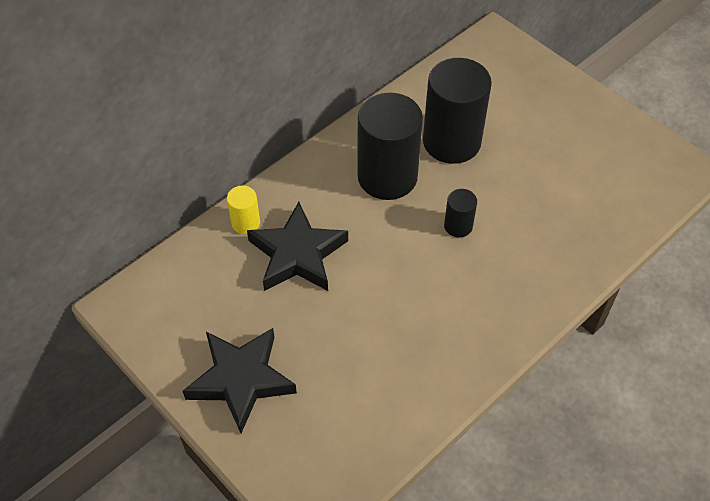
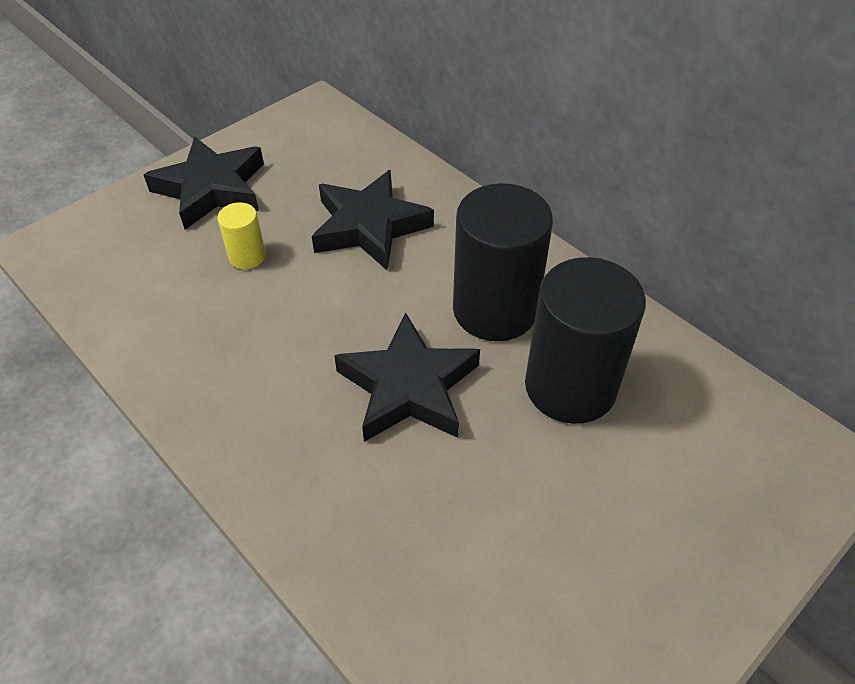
camera: 90 degrees right, 5 degrees down
(245, 223) = (417, 183): yellow cylinder -> yellow cylinder (247, 256)
(458, 226) = (408, 387): black cylinder -> black star

